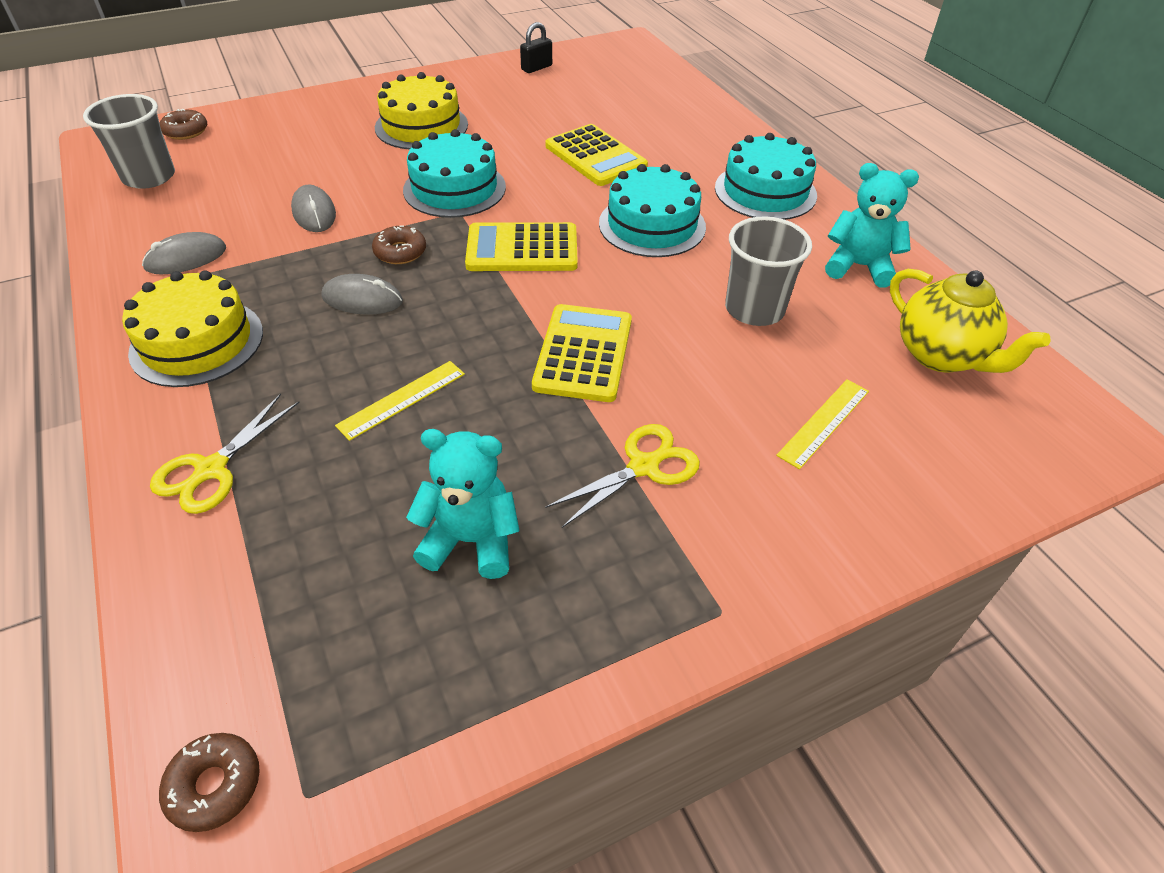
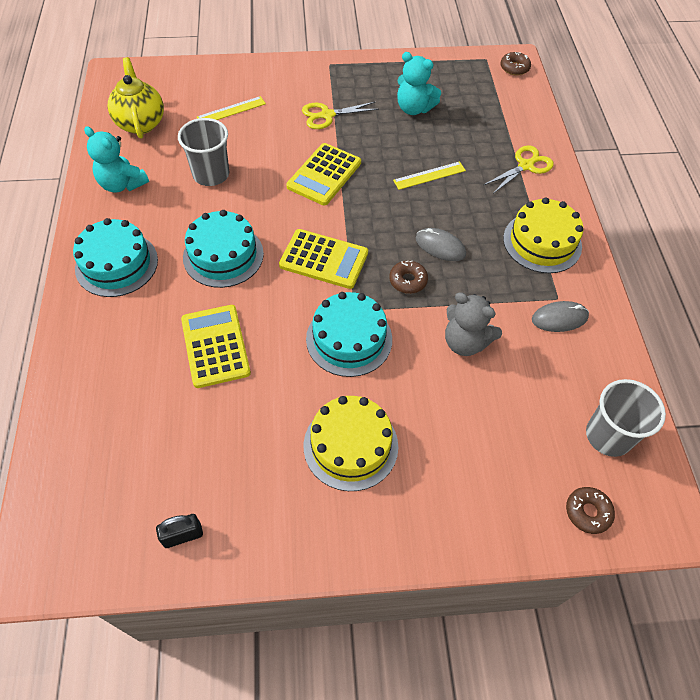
camera: 160 degrees left, 10 degrees up
(314, 213) = (465, 342): grey mouse -> grey teddy bear

